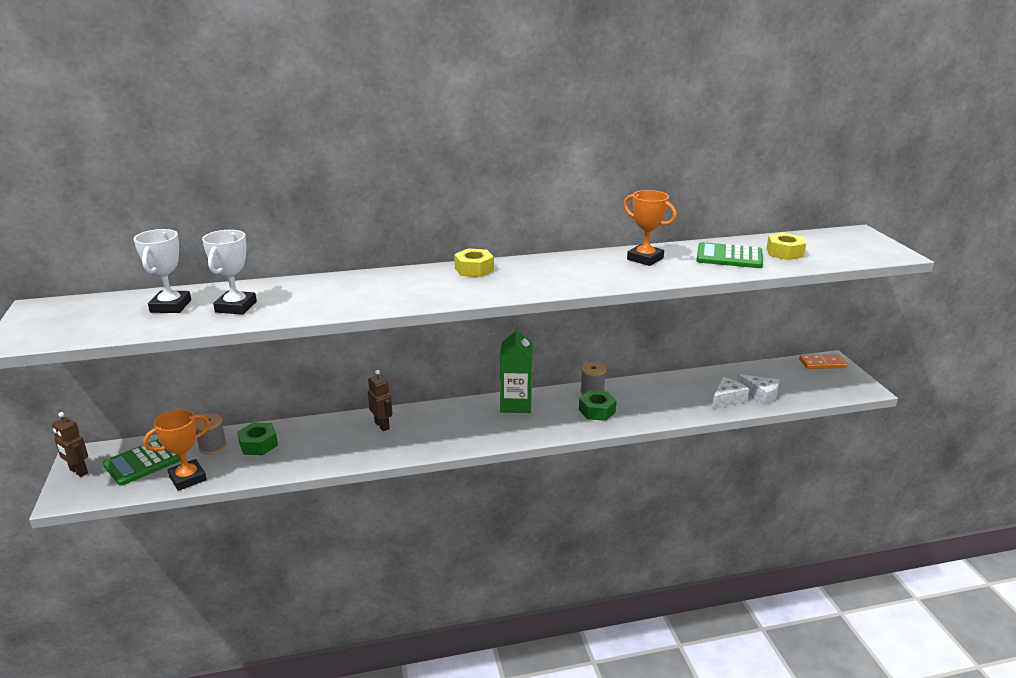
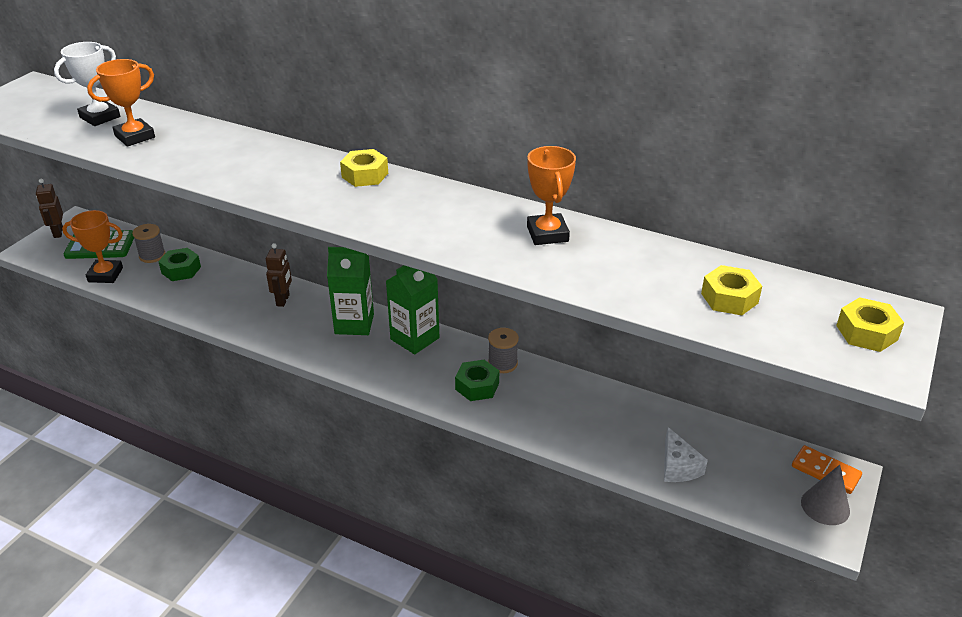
camera: 40 degrees right, 10 degrees up
(236, 307) = (135, 136): white trophy -> orange trophy
(460, 415) = (354, 324): none -> green carton
(727, 399) = (631, 449): white cheese -> none
(729, 257) = (647, 273): green calculator -> none
(845, 378) = (825, 506): none -> grey cone
(861, 244) = (866, 332): none -> yellow nut

